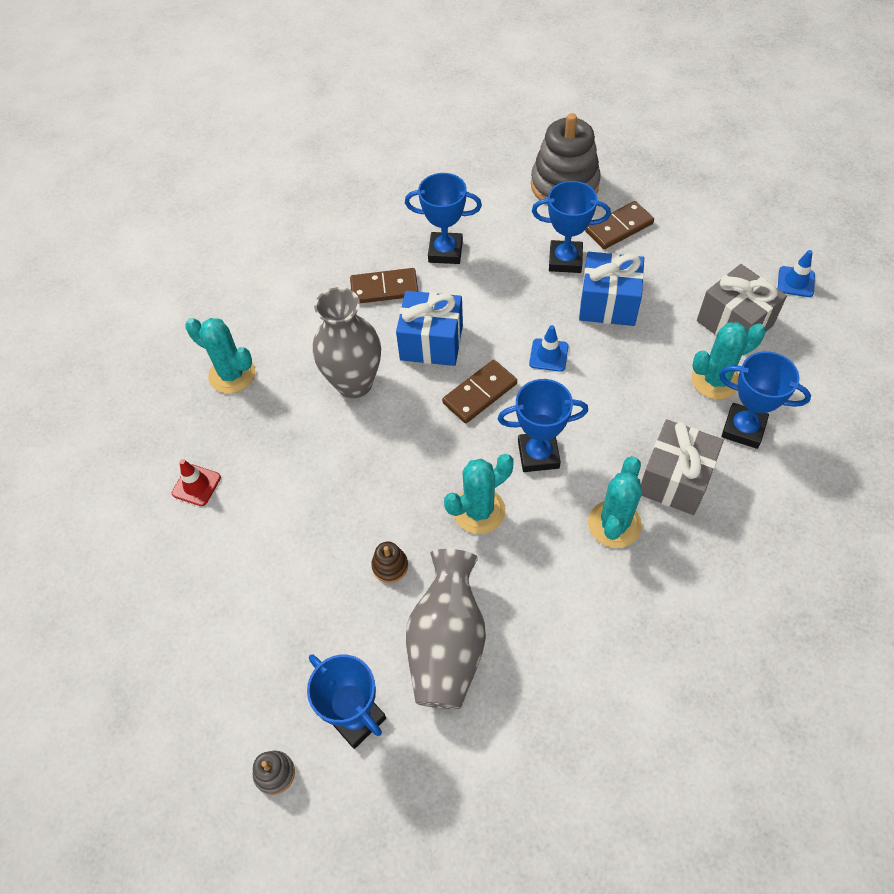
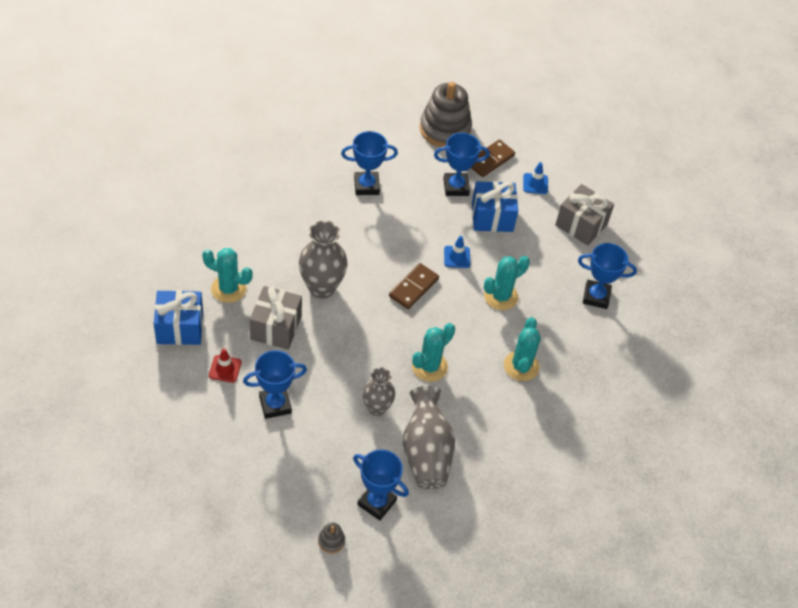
camera: 20 degrees left, 5 degrees down
(384, 288) = (327, 217): brown domino -> none
(390, 566) = (377, 408): brown stacking toy -> grey vase
(431, 342) = (371, 254): blue gift -> blue gift (180, 327)
(538, 454) = (462, 326): blue trophy -> blue trophy (275, 405)
(675, 479) = (556, 334): grey gift -> grey gift (276, 327)
(715, 380) = (573, 265): turquoise cactus -> turquoise cactus (501, 296)
(796, 282) = (619, 192): blue traffic cone -> blue traffic cone (535, 184)

